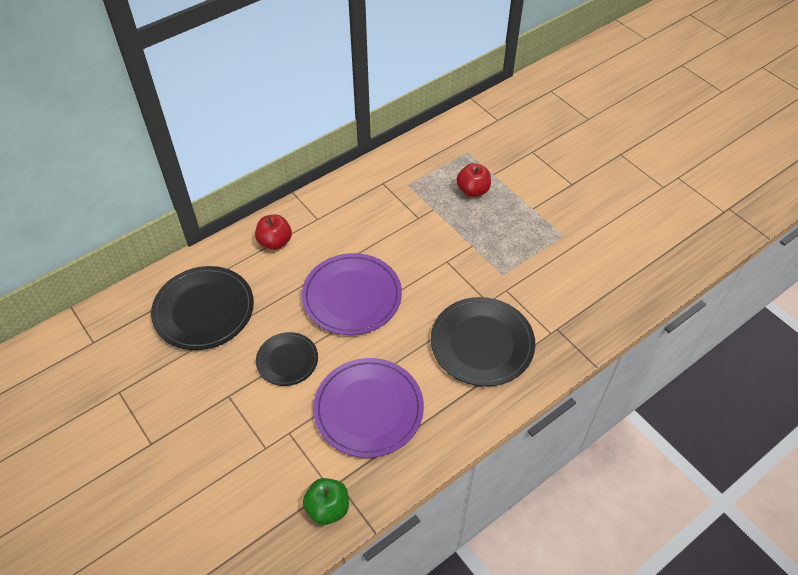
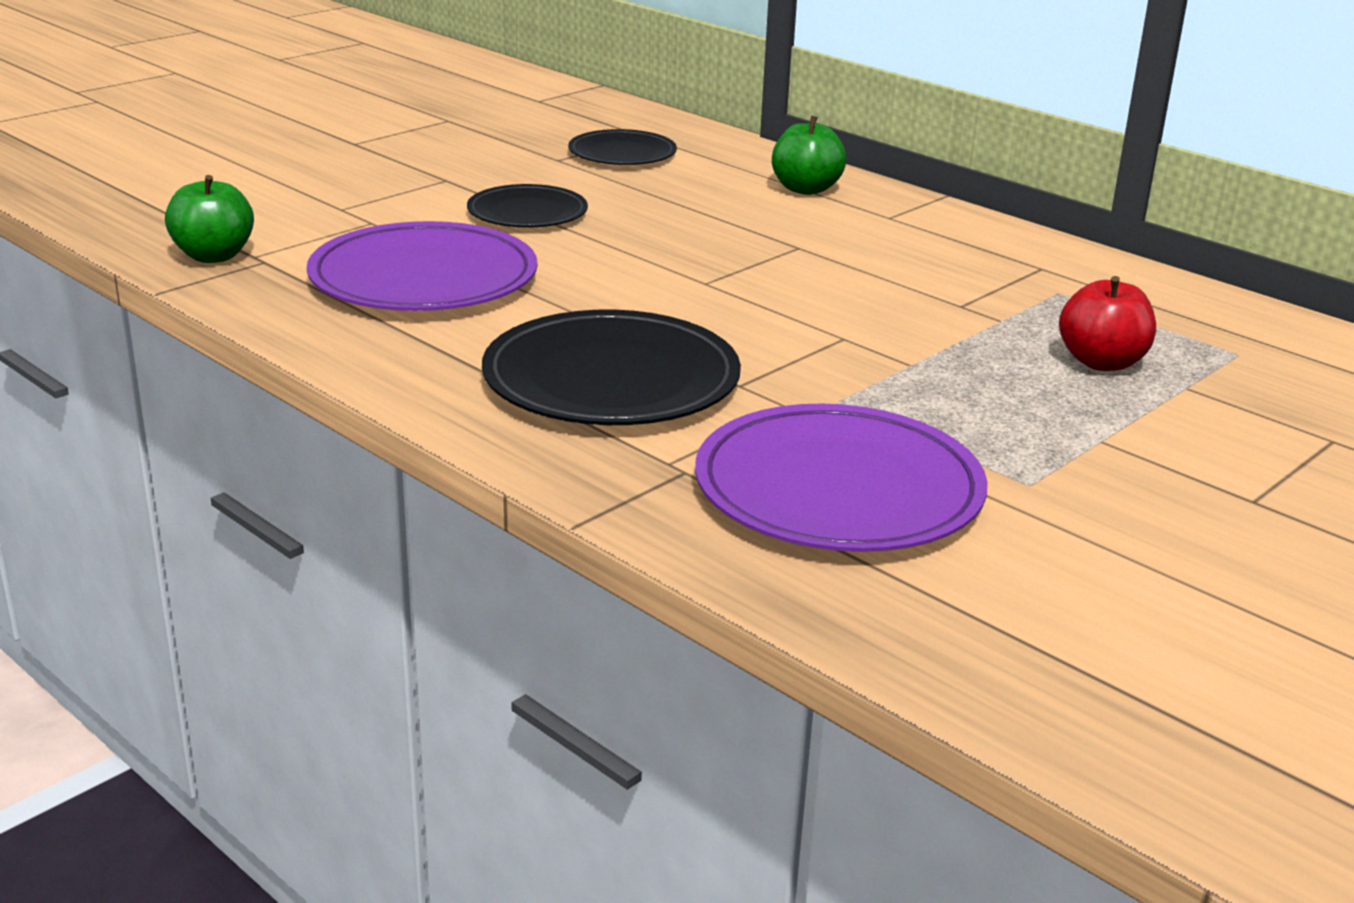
camera: 80 degrees right, 25 degrees down
(204, 310) = (622, 153): black plate -> black plate, size x0.59
(275, 242) = (806, 189): red apple -> green apple
(352, 296) = (698, 253): purple plate -> purple plate (838, 489)

